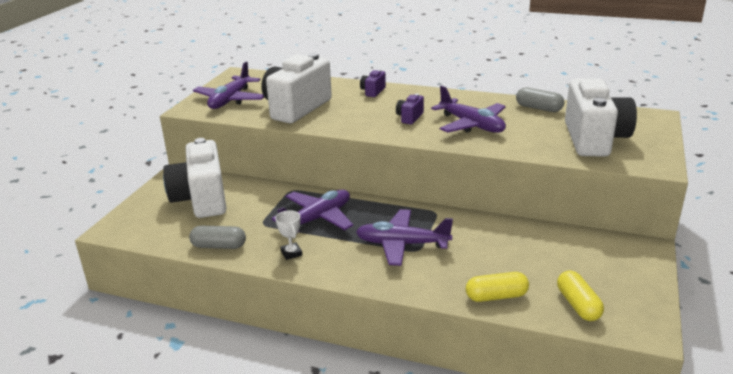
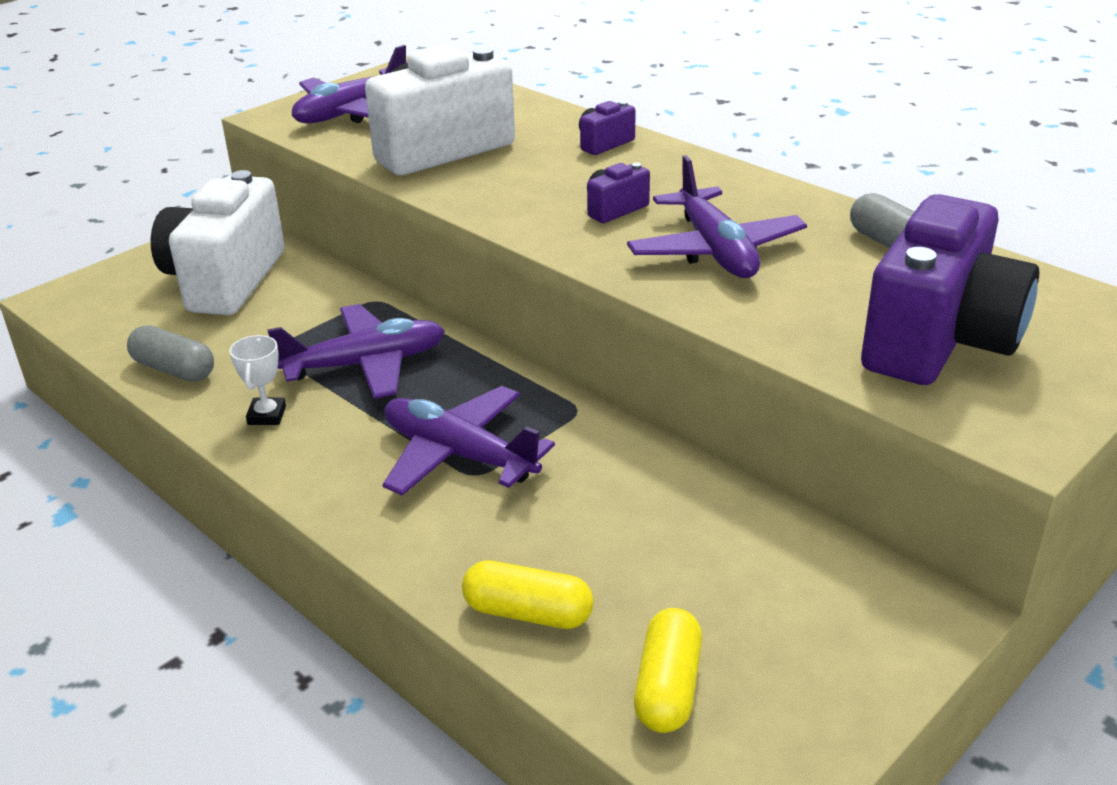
camera: 25 degrees right, 5 degrees up
(594, 139) = (939, 341): white camera -> purple camera

